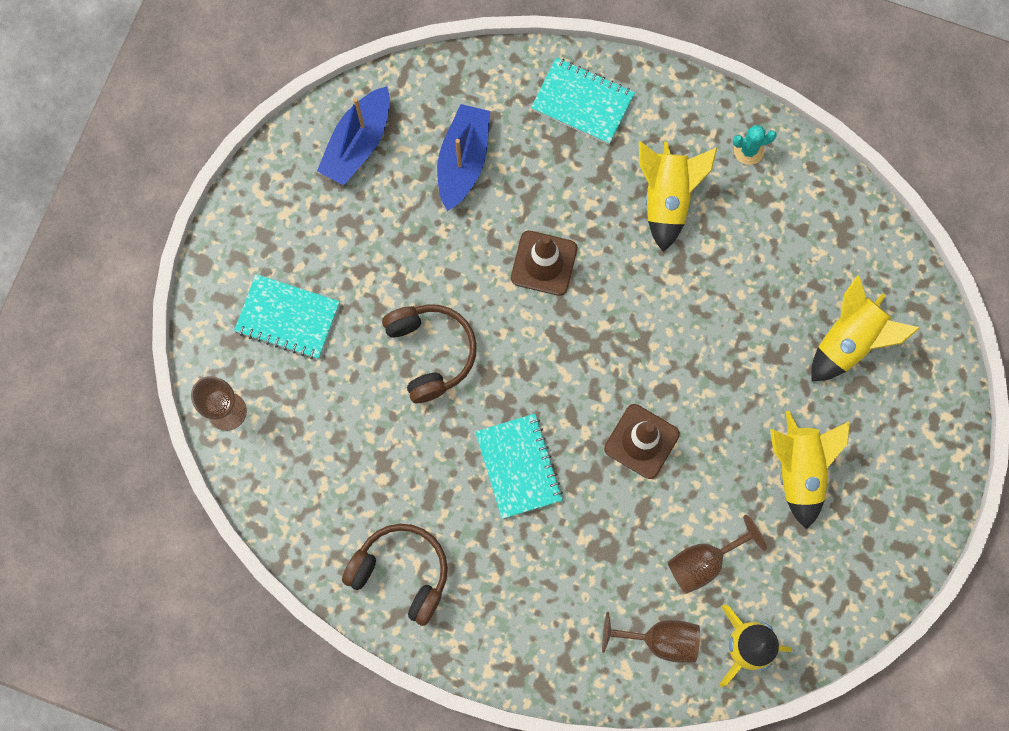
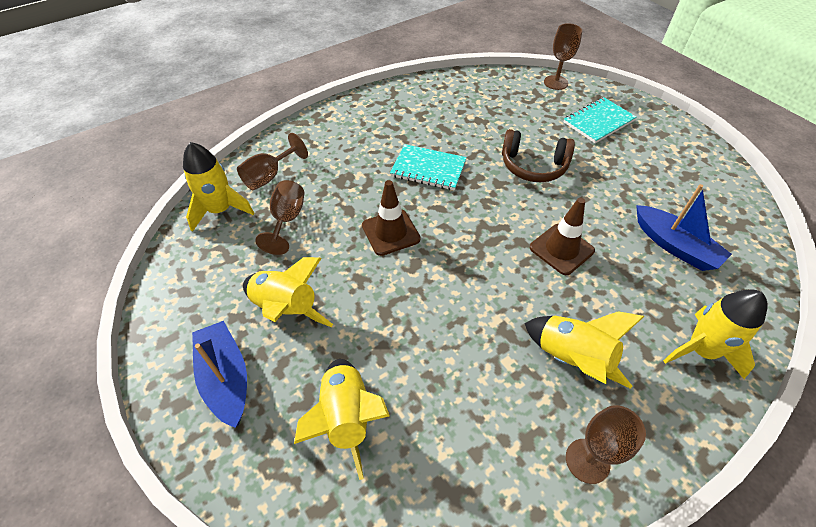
camera: 125 degrees right, 25 degrees down
(358, 143) = (715, 199): blue boat -> blue boat (226, 378)
(401, 573) = (413, 102): brown headphones -> none
(582, 102) = (701, 350): turquoise notebook -> yellow rocket
(748, 150) = (587, 461): turquoise cactus -> brown goblet

